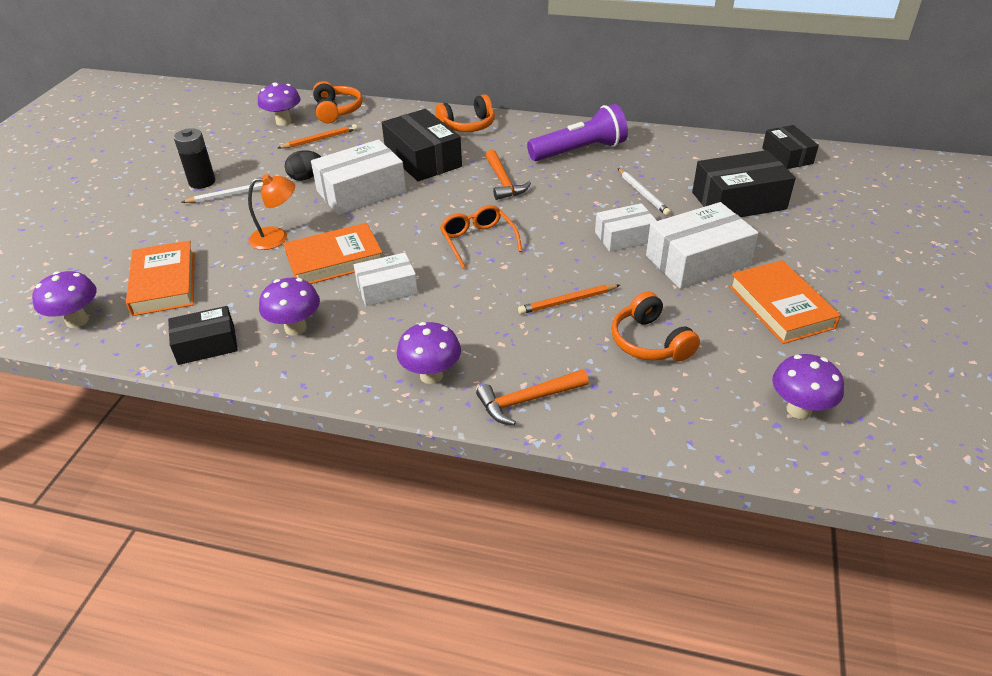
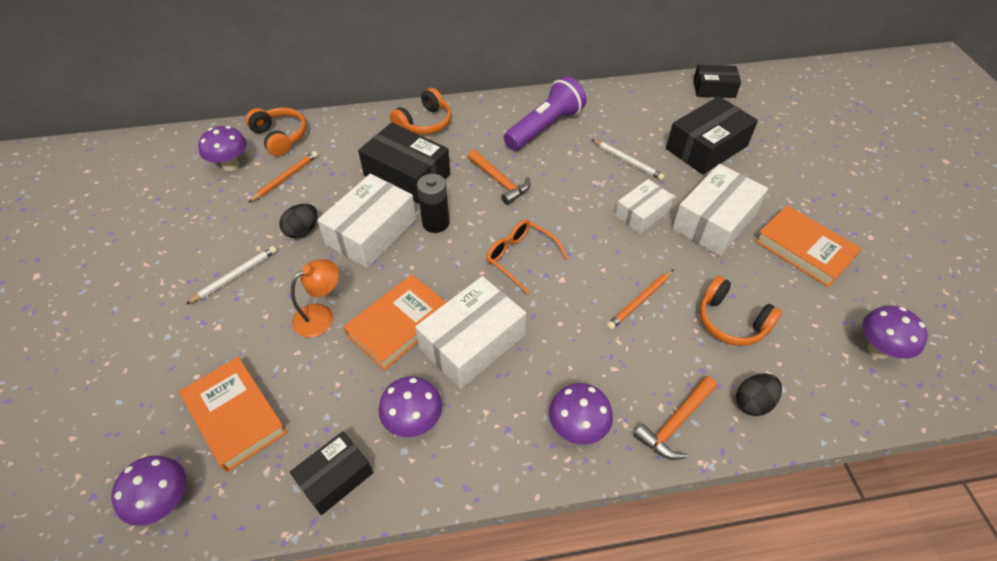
camera: 25 degrees left, 10 degrees up
(202, 182) = (190, 269): black battery -> black battery (435, 223)
(387, 289) = (472, 342): white box -> white box, size x1.62
(620, 409) = (753, 402): none -> black egg
(787, 156) = (714, 89): black box -> black box turned 45 degrees counterclockwise

